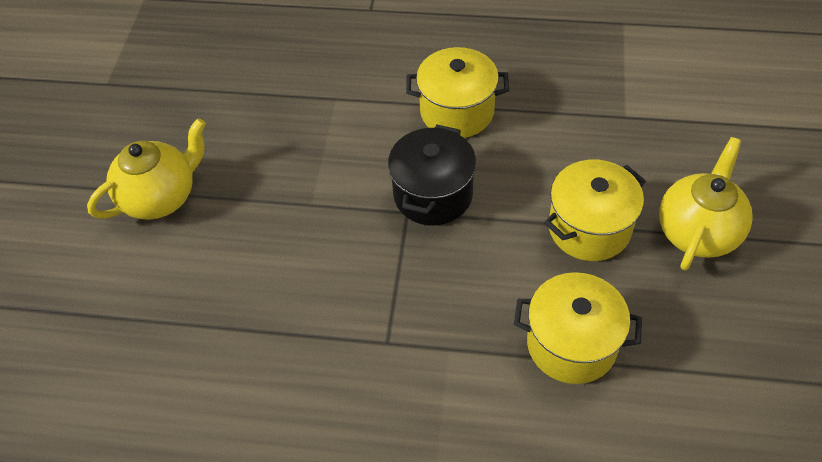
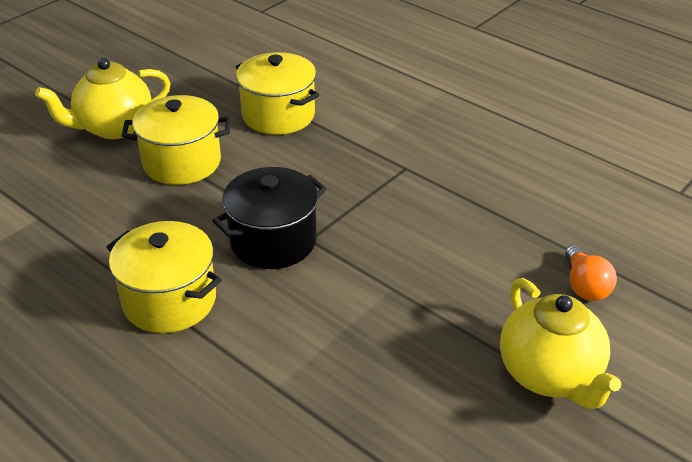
camera: 150 degrees left, 15 degrees down
(159, 289) = (585, 286): none -> orange light bulb
(161, 196) = (550, 375): yellow teapot -> yellow teapot turned 105 degrees counterclockwise

